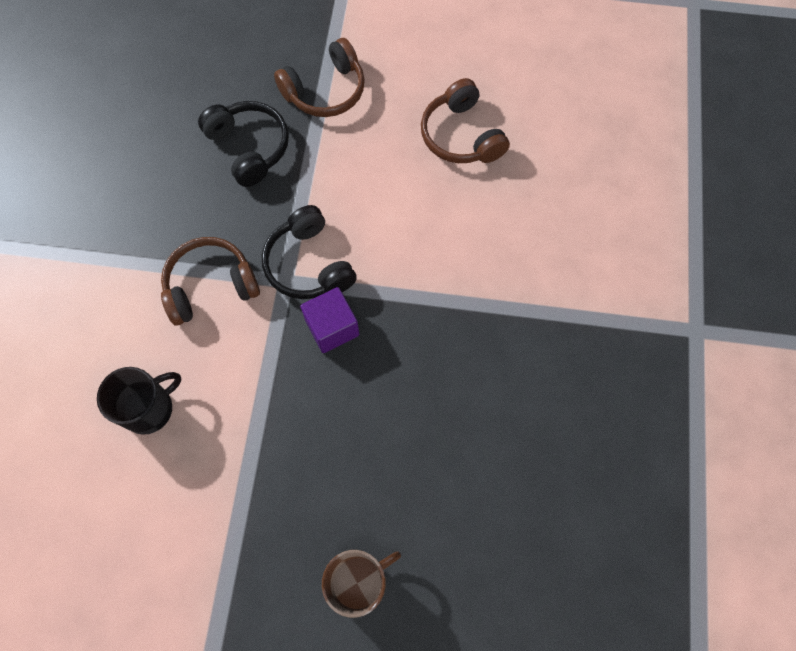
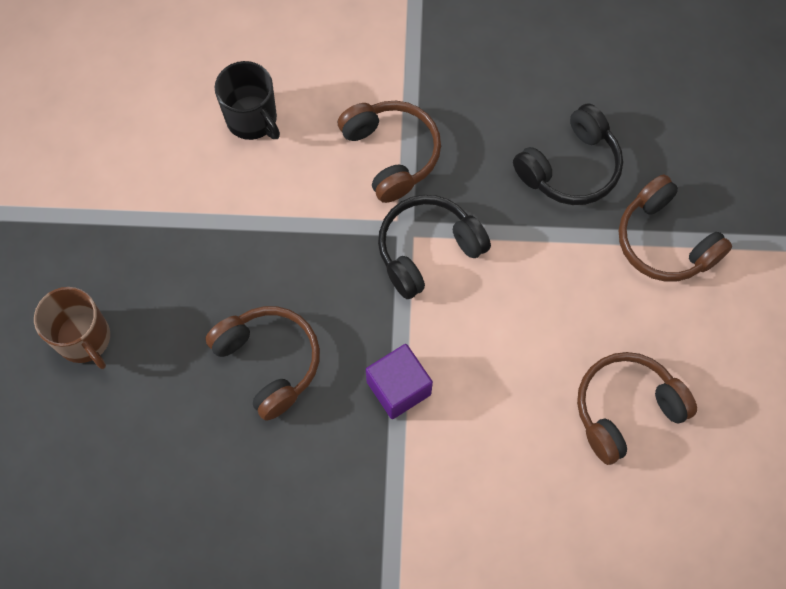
camera: 85 degrees right, 0 degrees up
(332, 327) = (353, 283): purple cube -> purple cube (398, 388)
(398, 405) = (269, 362): none -> brown headphones

